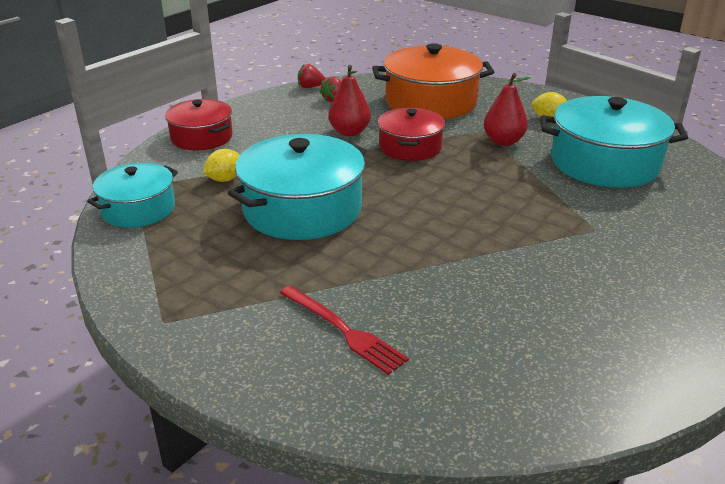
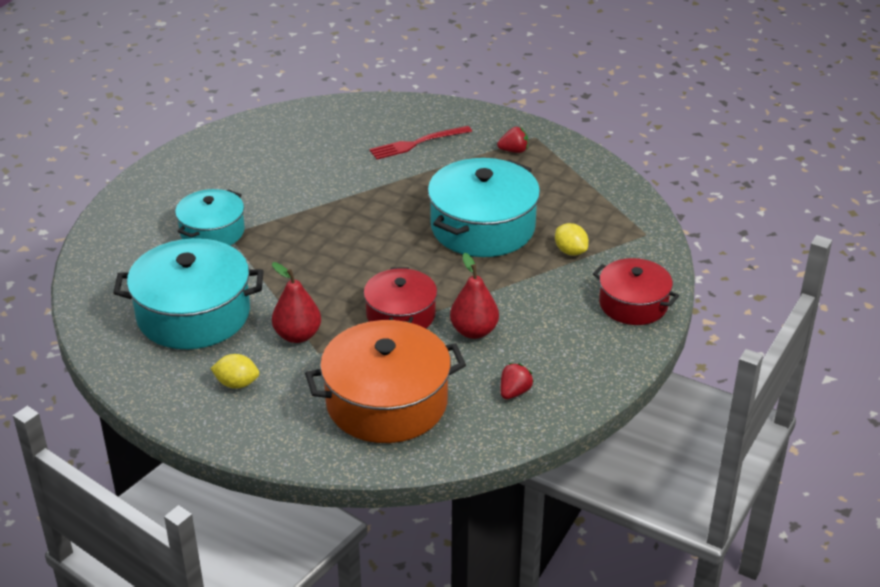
camera: 170 degrees right, 5 degrees up
(138, 209) = (623, 212): turquoise pot -> turquoise pot (212, 232)
(225, 179) = (570, 251): yellow lemon -> yellow lemon turned 75 degrees counterclockwise
(310, 87) = (557, 417): red strawberry -> red strawberry (514, 151)
(343, 330) = (417, 143): red fork -> red fork turned 60 degrees counterclockwise

